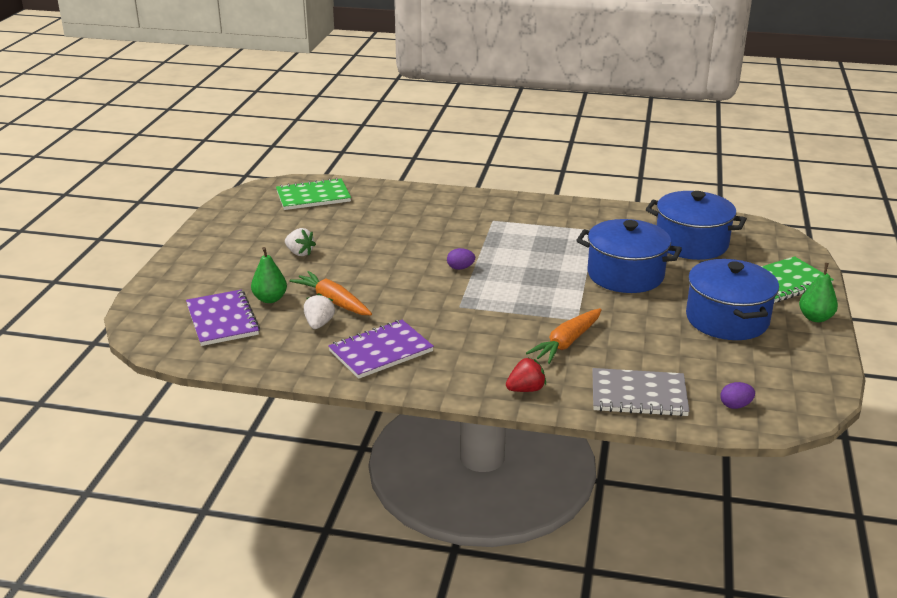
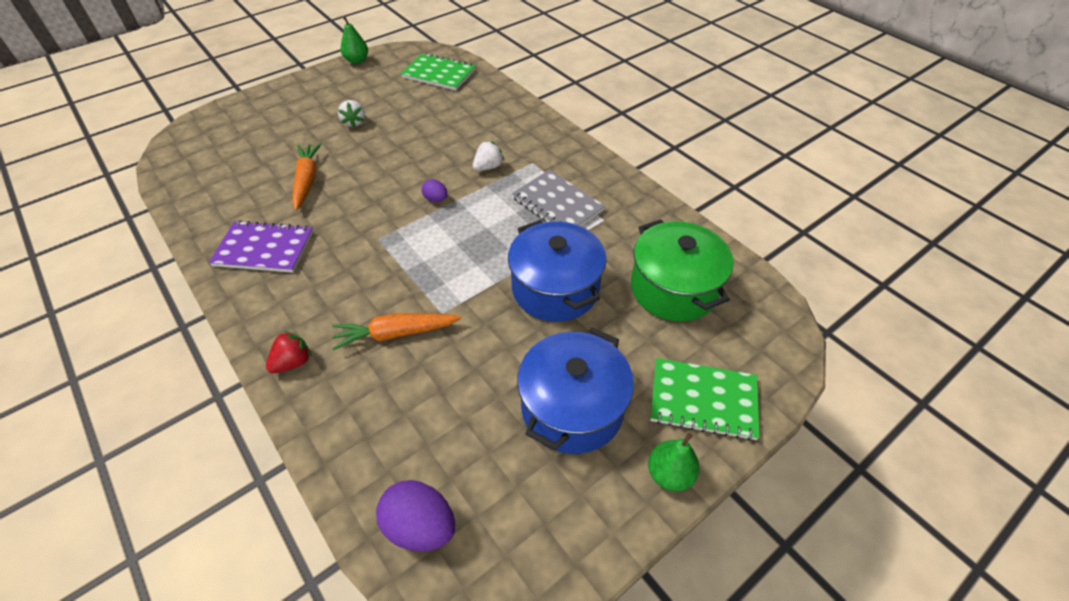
camera: 40 degrees right, 20 degrees up
(222, 320) = (225, 157): purple notebook -> none
(270, 299) = (276, 155): green pear -> green pear (357, 60)
(319, 324) = (269, 196): white strawberry -> white strawberry (488, 167)
(526, 389) = (293, 362): red strawberry -> red strawberry turned 60 degrees counterclockwise
(638, 395) = (361, 440): grey notebook -> grey notebook (557, 204)
(691, 243) = (673, 288): blue pot -> green pot
(735, 405) = (420, 526): purple egg -> purple egg, size x1.85

